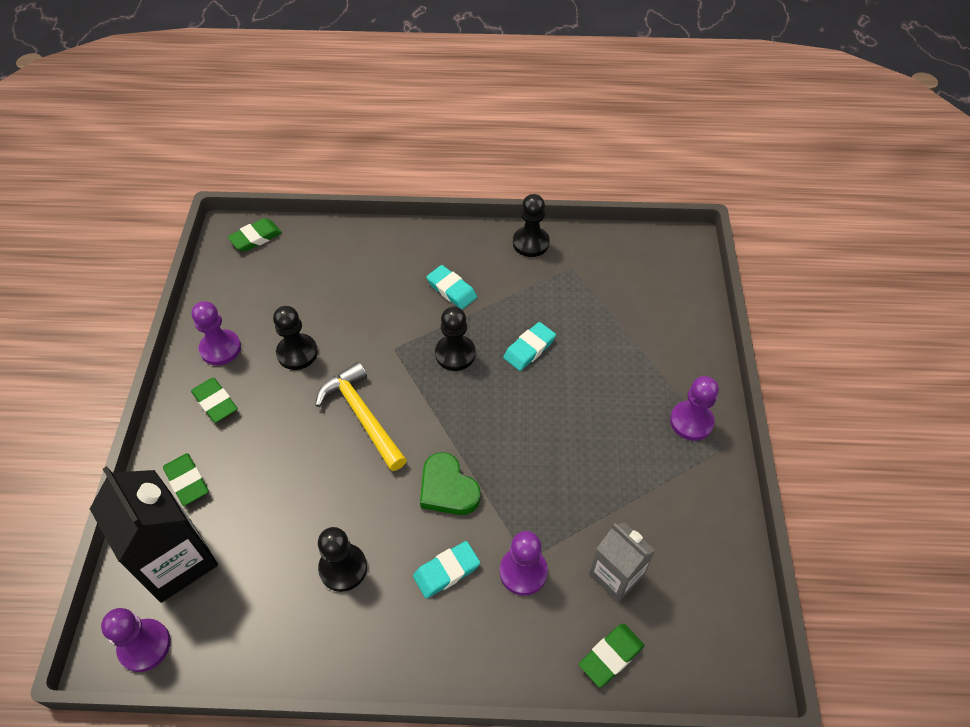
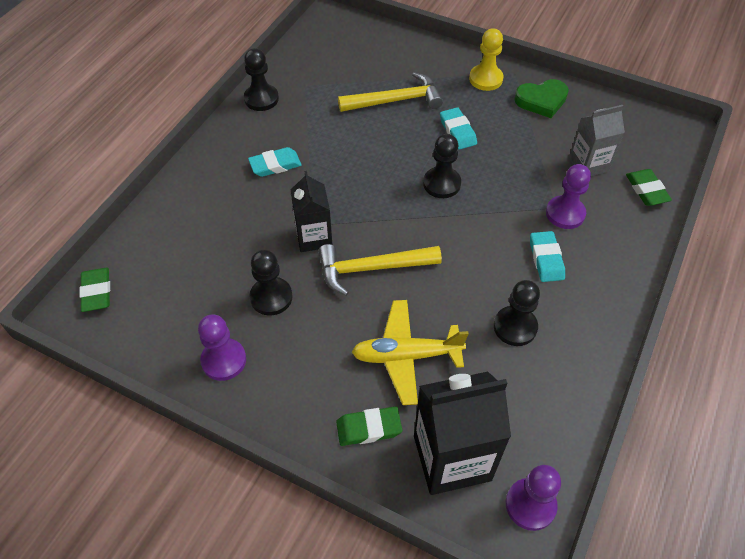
camera: 65 degrees left, 0 degrees up
(215, 402) = (288, 381): green eraser -> none
(273, 482) = (406, 356): none -> yellow plane
(379, 355) = (314, 237): none -> black carton
(447, 488) = (473, 234): green heart -> green heart (541, 101)
(455, 354) = (345, 185): black pawn -> black pawn (442, 184)
(529, 349) = (369, 139): turquoise eraser -> turquoise eraser (457, 131)
(599, 349) = (395, 100): none -> yellow hammer
(691, 422) = (485, 79): purple pawn -> yellow pawn

